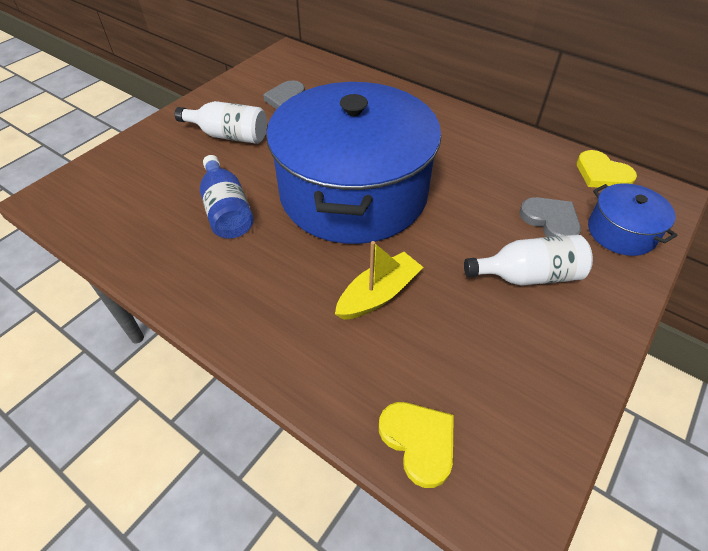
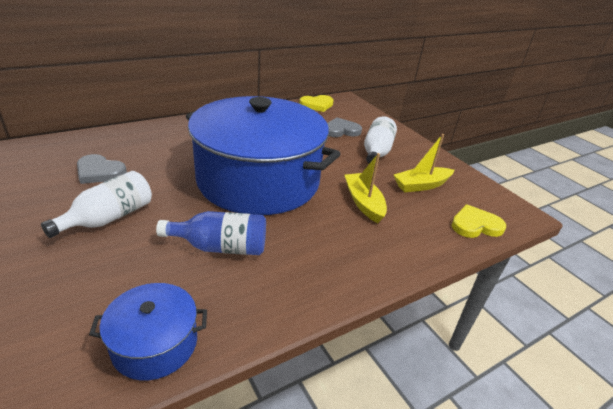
camera: 70 degrees left, 15 degrees down
(478, 350) = (421, 185): none -> yellow boat
(621, 232) = (362, 118): blue pot -> blue pot (155, 344)

